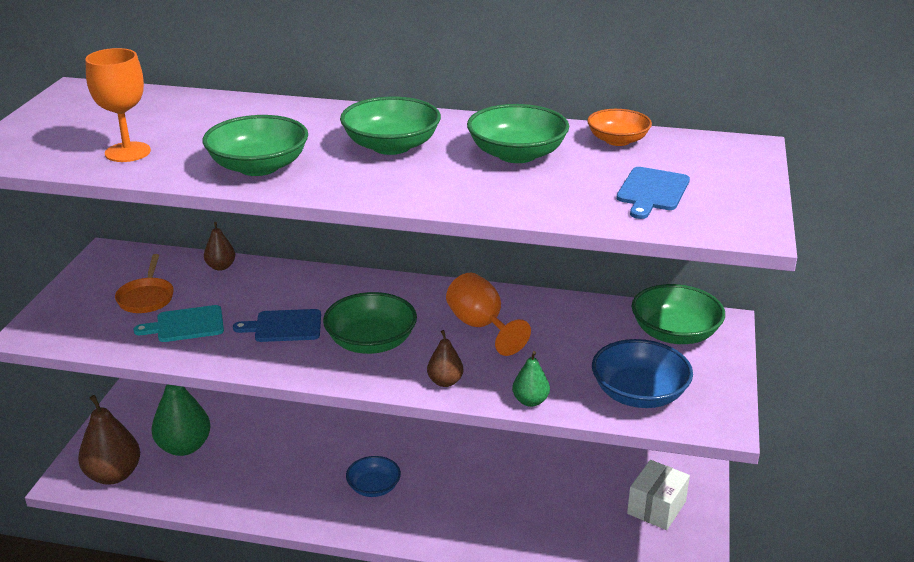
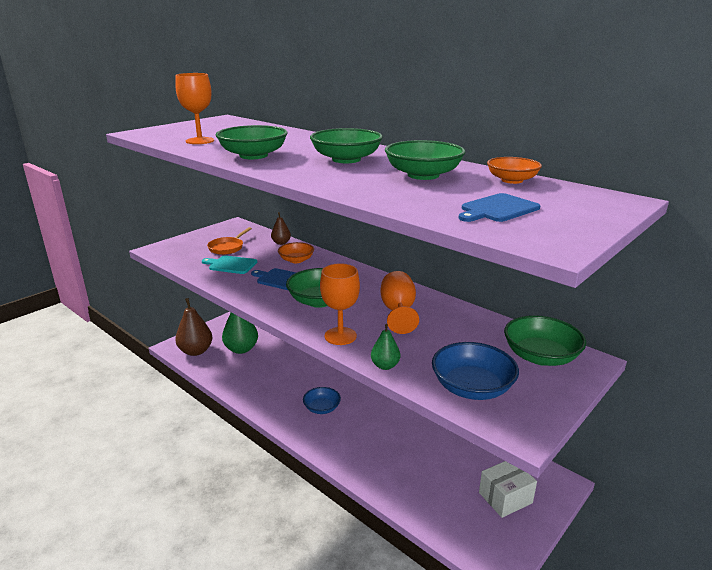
camera: 30 degrees right, 5 degrees down
(274, 289) = (296, 260): none -> orange bowl
(445, 382) = (340, 336): brown pear -> orange goblet

